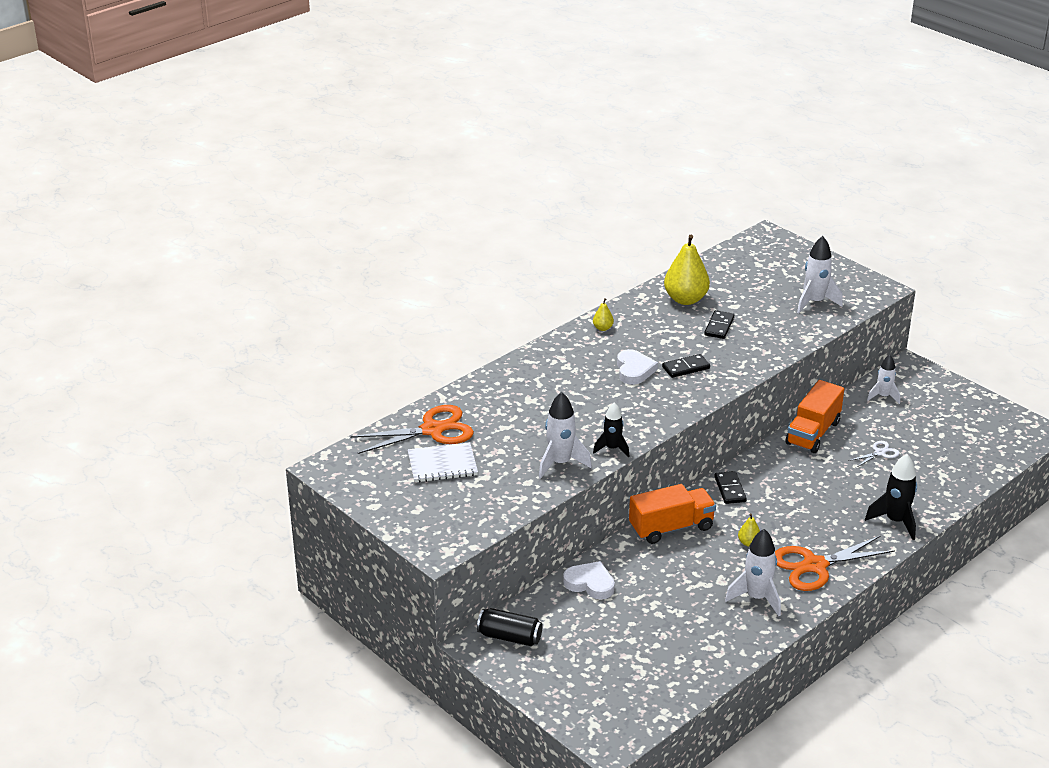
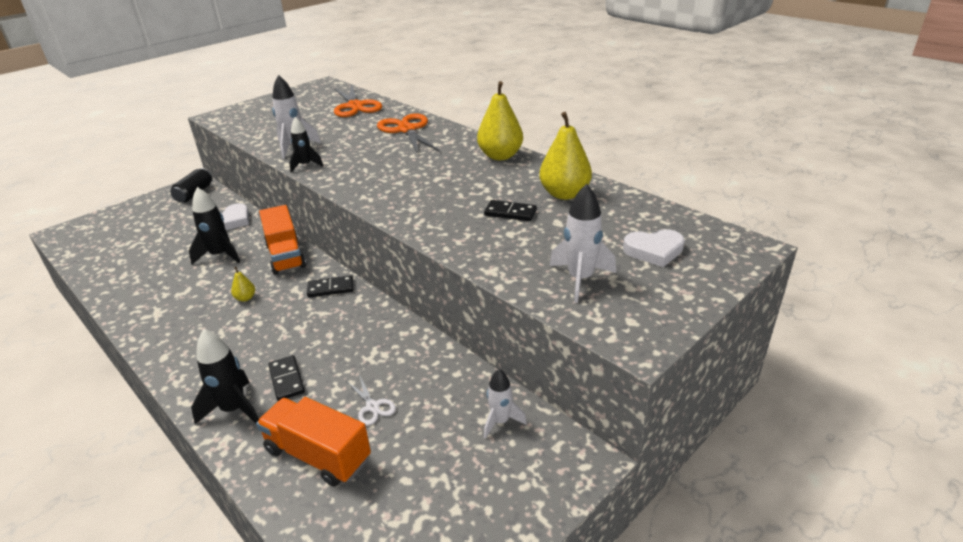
camera: 90 degrees right, 0 degrees up
(442, 464) = (312, 111): white notebook -> none
(603, 328) = (500, 156): yellow pear -> yellow pear, size x2.22
(634, 370) = (426, 171): white heart -> white heart (654, 251)
(669, 578) = (220, 255): none -> black rocket
(686, 368) = (428, 195): black domino -> black domino (286, 379)
(756, 598) = (166, 301): white rocket -> none
(813, 433) = (420, 350): orange truck -> orange truck (318, 455)
(815, 566) = (190, 339): orange scissors -> orange scissors (407, 130)

